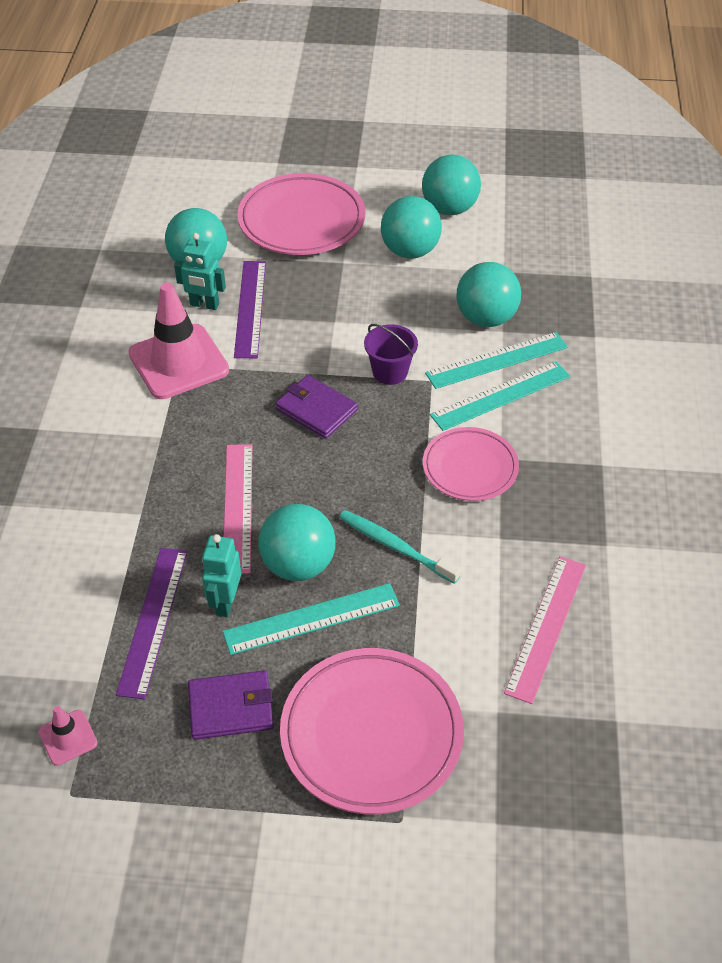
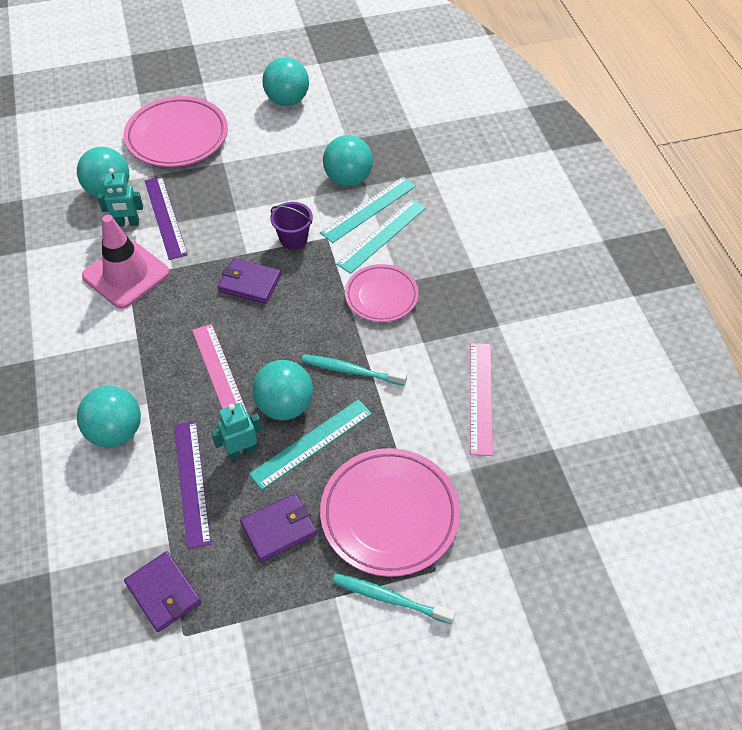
camera: 20 degrees left, 5 degrees up
(68, 737) = (163, 593): pink traffic cone -> purple wallet
(225, 602) = (241, 451): turquoise robot -> turquoise robot turned 75 degrees clockwise
(330, 837) = (390, 598): none -> turquoise toothbrush
(410, 251) = (270, 141): turquoise ball -> turquoise ball (116, 432)

